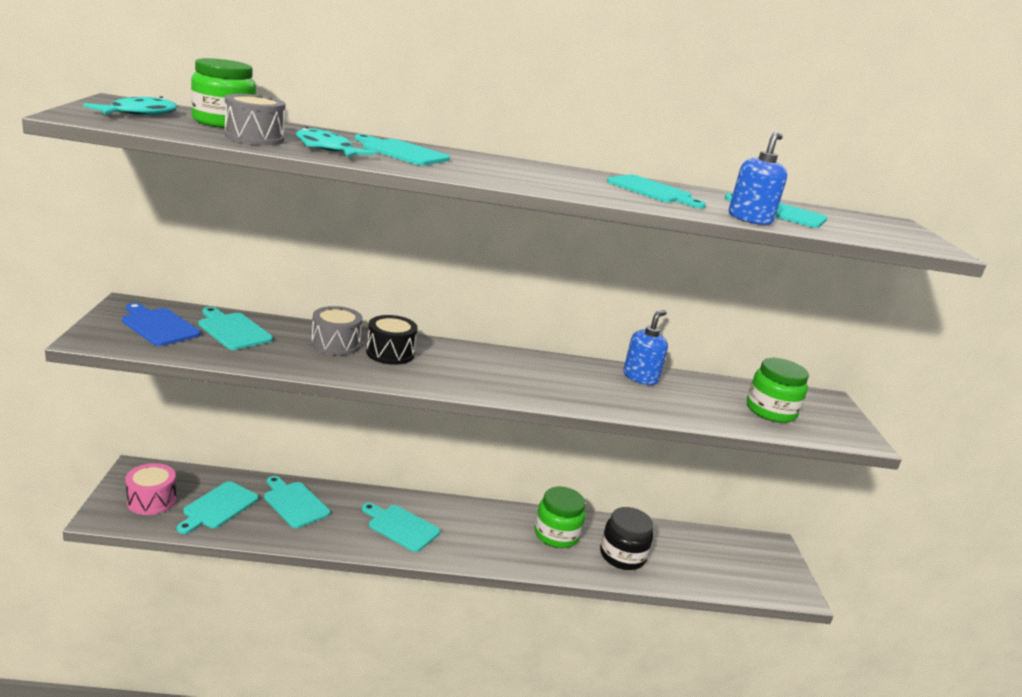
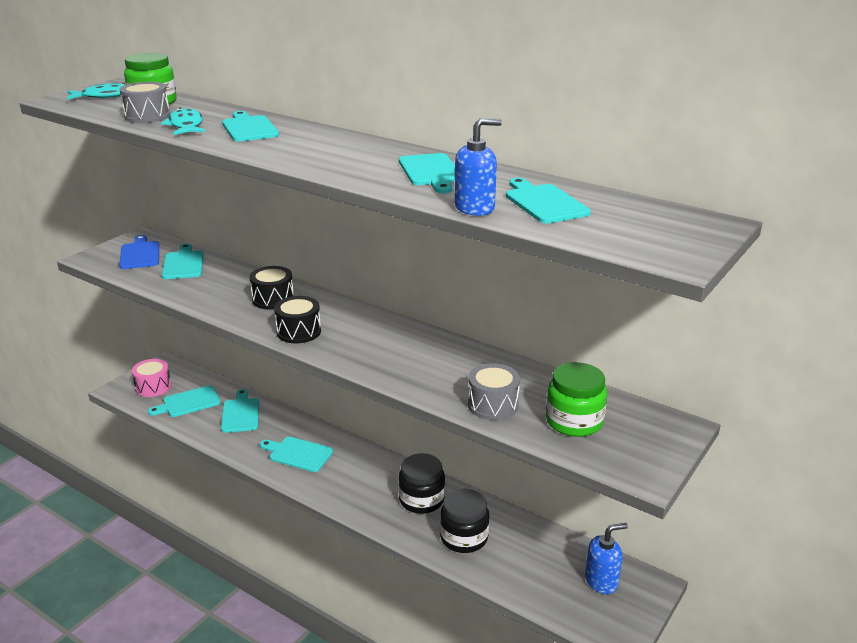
camera: 40 degrees right, 5 degrees up
(335, 344) = (241, 285): grey drum -> grey drum (493, 405)
(401, 527) = (298, 454): turquoise cutting board -> turquoise cutting board turned 45 degrees counterclockwise
(462, 380) = (298, 331): none -> black drum
(556, 534) = (421, 500): green jar -> black jar
(640, 377) = (475, 360): blue soap dispenser -> blue soap dispenser (601, 581)

